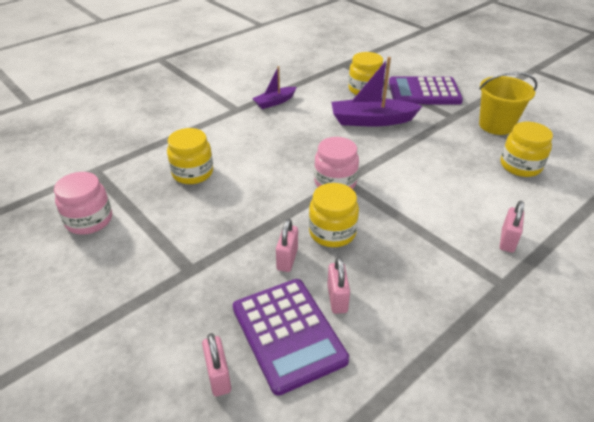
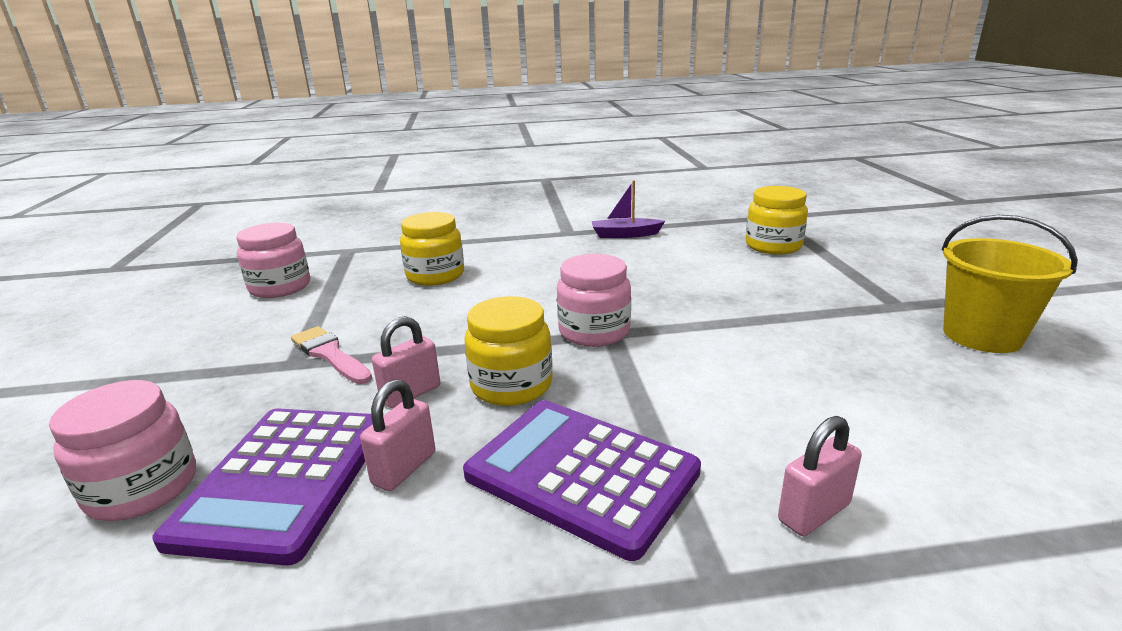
camera: 35 degrees right, 15 degrees down
(205, 255) = (330, 354): none -> pink brush
(218, 376) = (143, 488): pink padlock -> pink jar
(371, 120) = (741, 279): purple boat -> none
(424, 92) = (876, 266): purple calculator -> purple calculator (581, 474)
(520, 166) = (978, 406): yellow jar -> none

